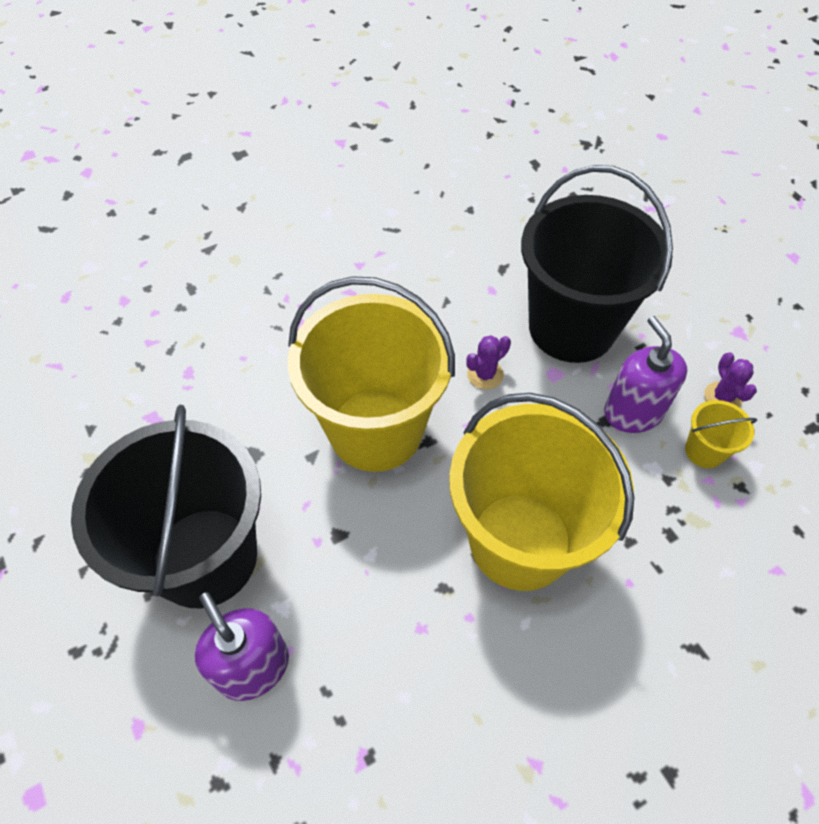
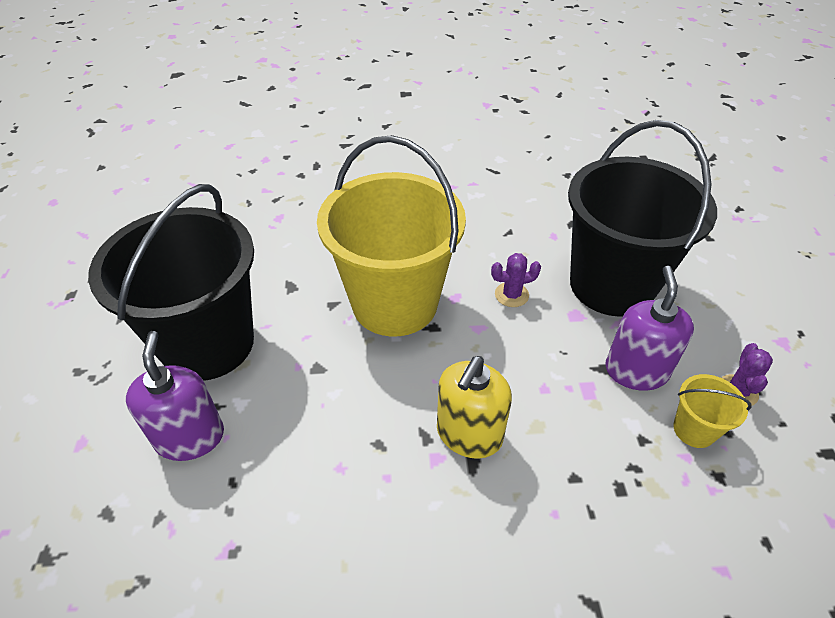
camera: 25 degrees right, 10 degrees down
(520, 540) = (469, 434): yellow bucket -> yellow soap dispenser

